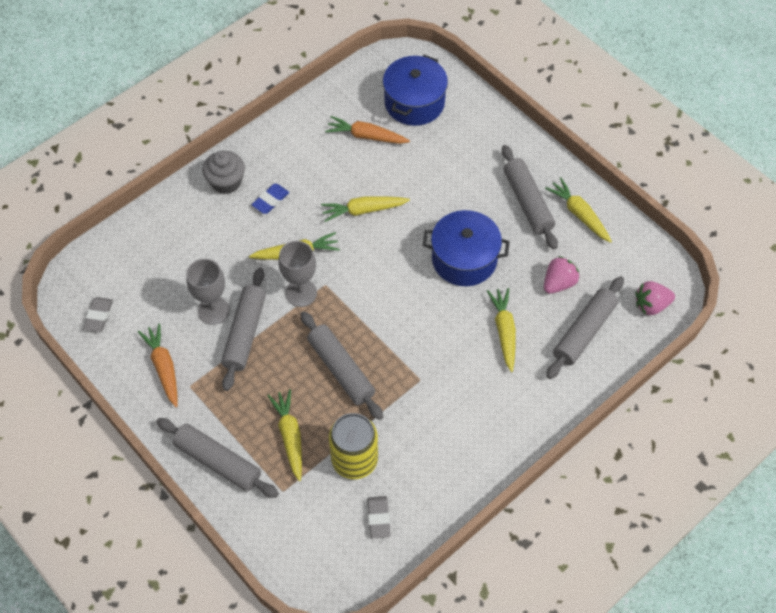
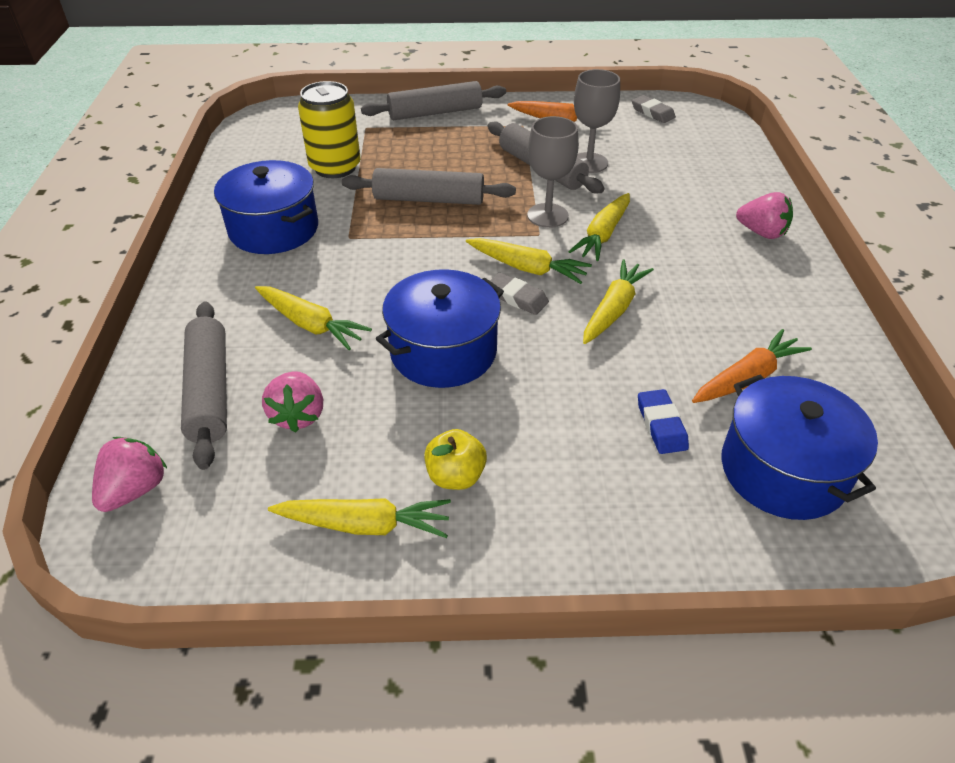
camera: 130 degrees right, 15 degrees down
(226, 182) = (761, 233): grey cupcake -> pink strawberry
(270, 200) = (702, 250): blue eraser -> blue eraser (661, 425)
(290, 436) = (406, 148): yellow carrot -> yellow carrot (527, 268)
(378, 518) = (270, 156): grey eraser -> grey eraser (517, 297)
(451, 428) = (274, 229): none -> blue pot
(527, 202) = (455, 476): grey rolling pin -> yellow apple

